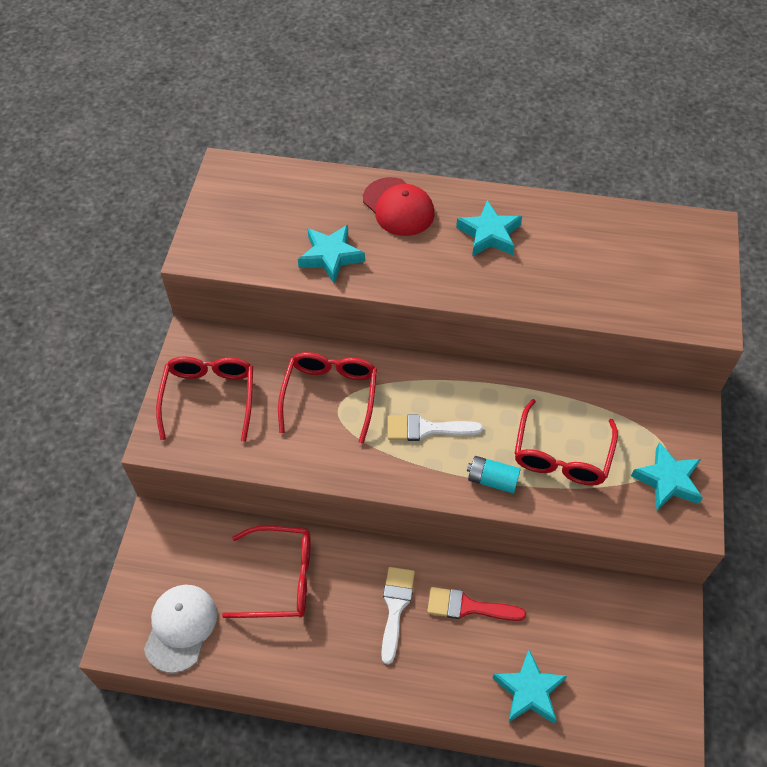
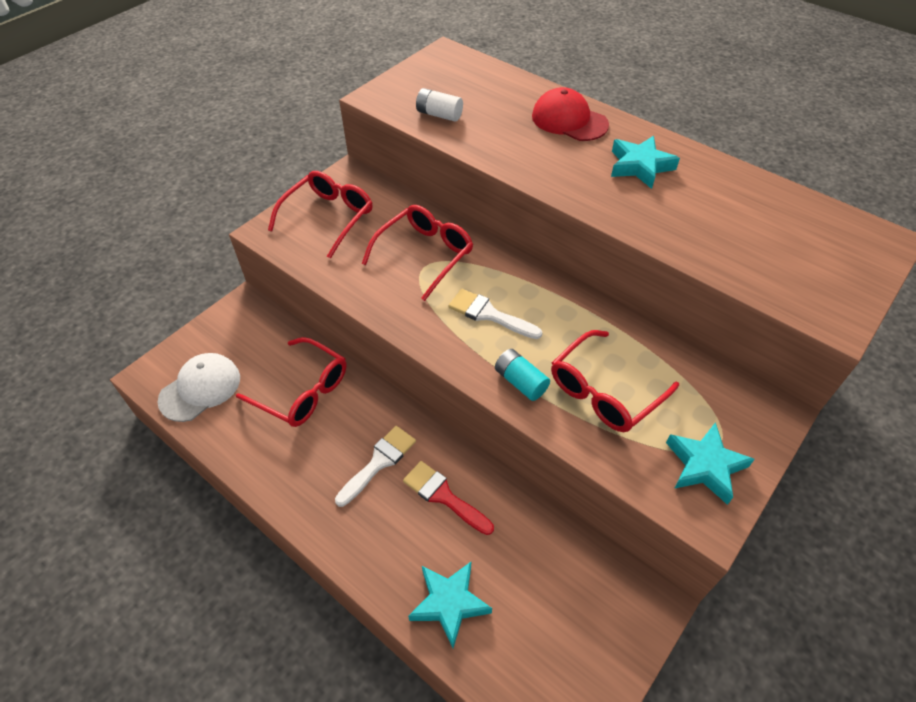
camera: 30 degrees right, 5 degrees down
(274, 250) = (439, 114): none -> white battery
(330, 256) = (482, 134): turquoise star -> none
(398, 207) = (569, 120): red cap -> red cap turned 135 degrees clockwise

